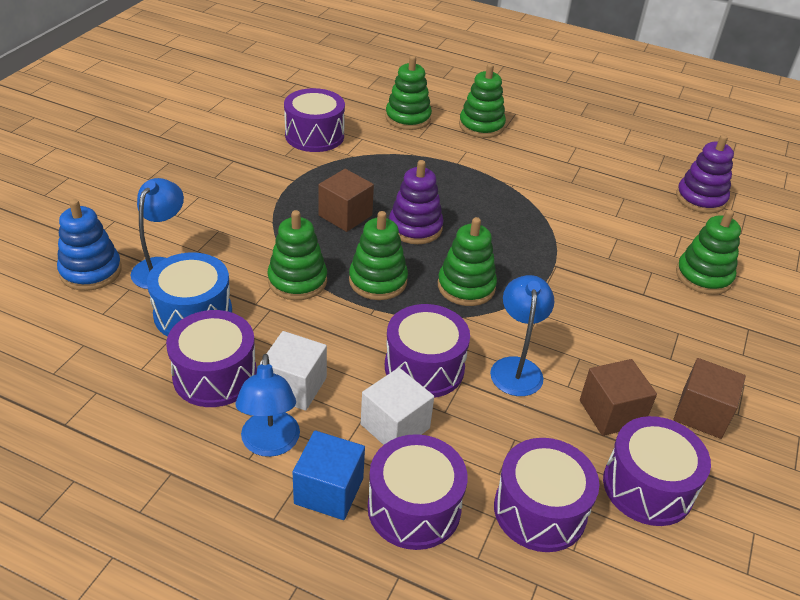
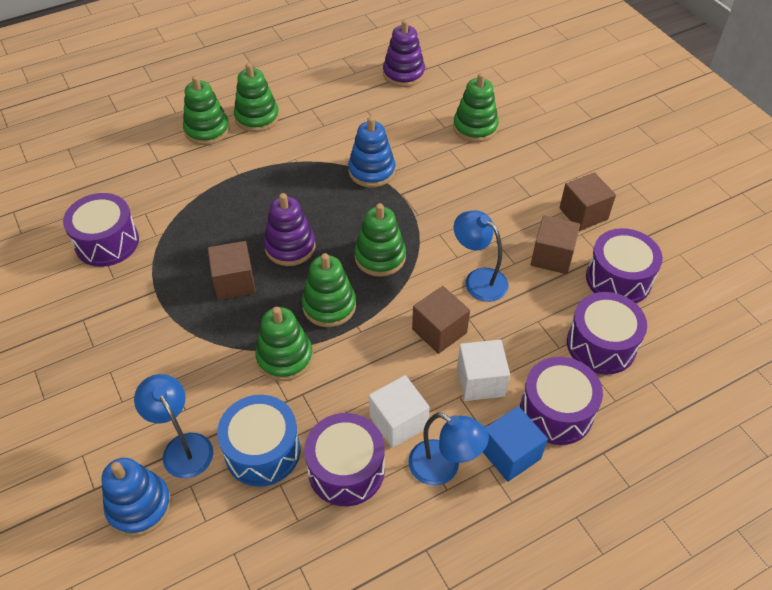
camera: 50 degrees left, 10 degrees up
(408, 118) = (148, 167): green stacking toy -> green stacking toy (257, 117)
(424, 367) = (439, 331): purple drum -> brown cube
(557, 234) = (371, 171): none -> blue stacking toy

